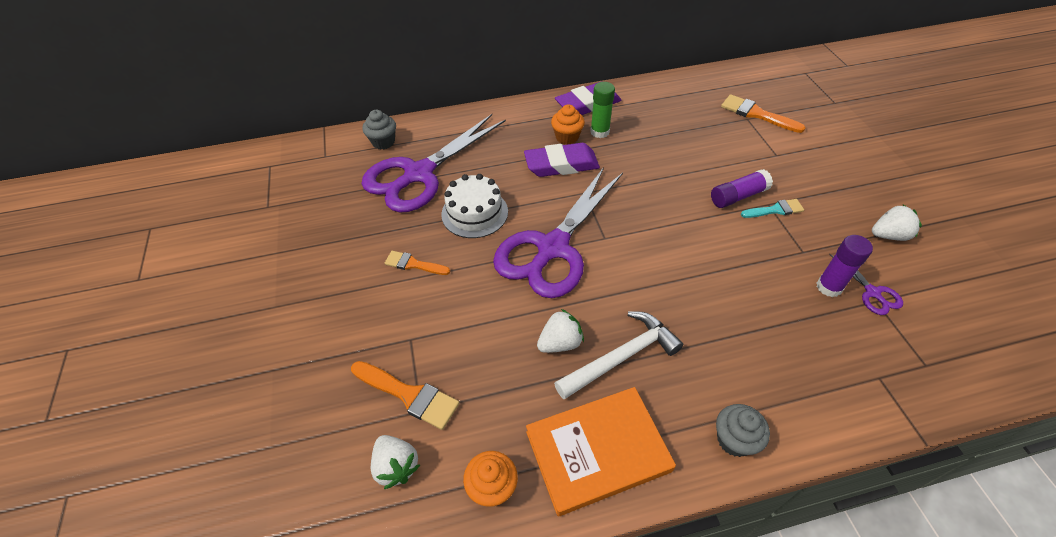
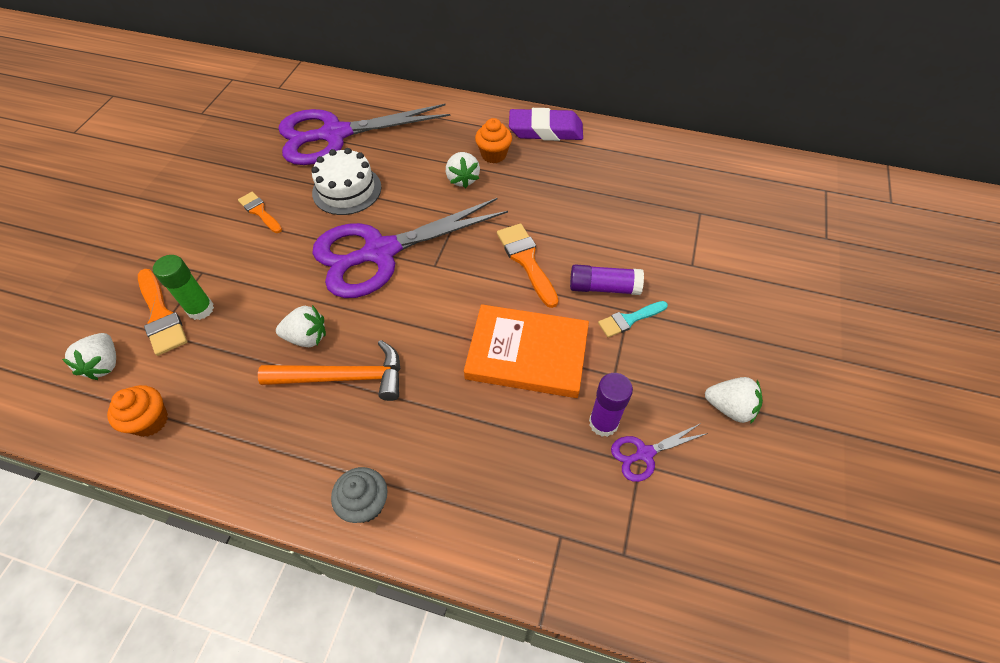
camera: 30 degrees right, 5 degrees up
(383, 142) = (333, 94): grey cupcake -> none
(561, 165) = (462, 179): purple eraser -> white strawberry
(597, 451) = (249, 442): orange book -> orange book (527, 354)
(599, 132) = (530, 162): green glue stick -> green glue stick (200, 309)
(621, 357) = (344, 377): white hammer -> orange hammer
(756, 114) = (715, 212): orange brush -> orange brush (526, 260)
(775, 210) = (629, 319): turquoise brush -> turquoise brush turned 135 degrees clockwise
(872, 292) = (644, 453): purple scissors -> purple scissors turned 60 degrees clockwise

